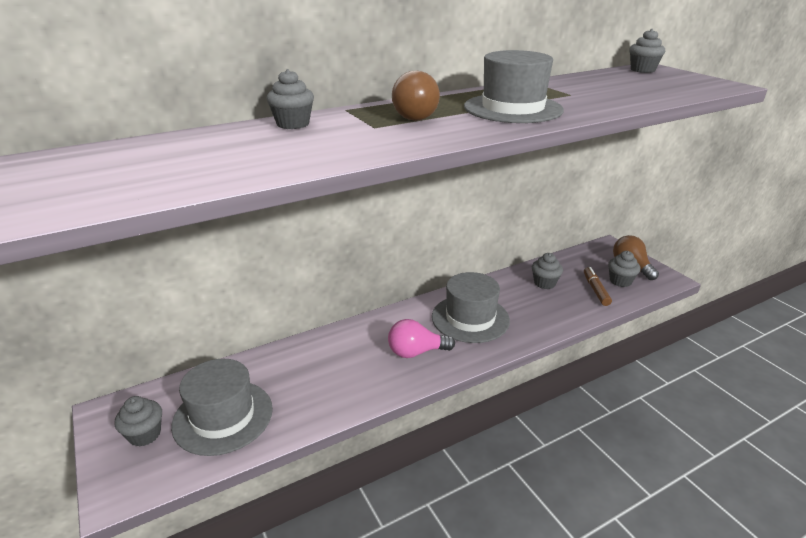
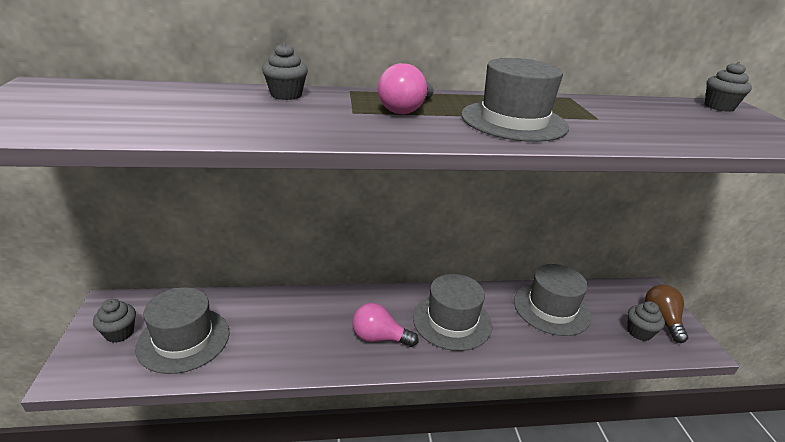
camera: 20 degrees right, 0 degrees up
(416, 116) = (405, 109): brown light bulb -> pink light bulb
(544, 283) = (551, 309): grey cupcake -> grey hat
(595, 290) = (604, 333): brown marker -> none

